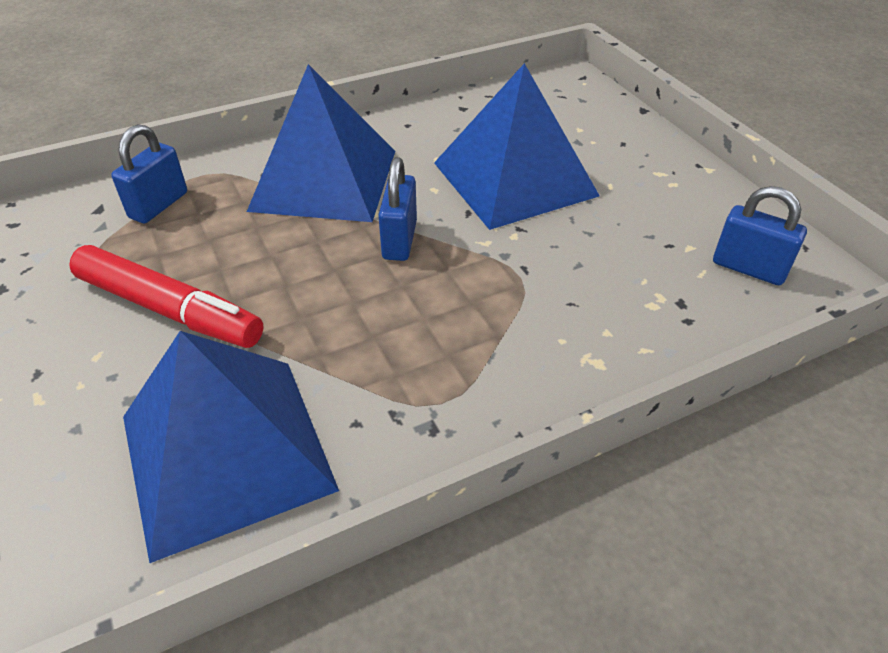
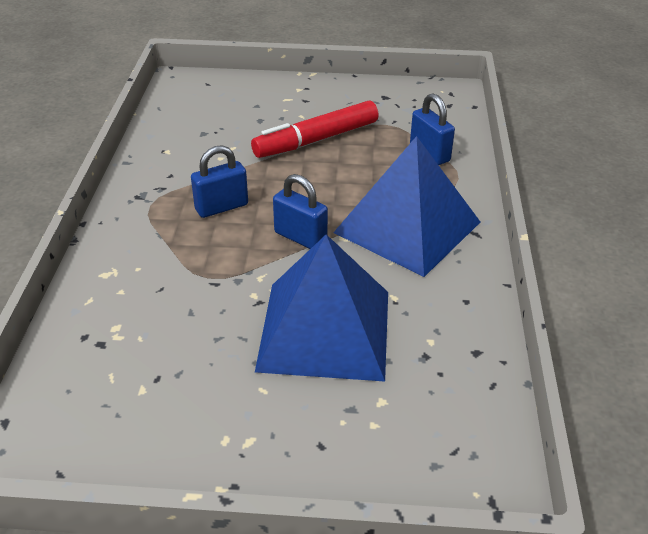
camera: 120 degrees right, 5 degrees down
(226, 452) = (196, 137): blue pyramid -> none
(748, 268) = (83, 409): blue padlock -> blue padlock (221, 207)

